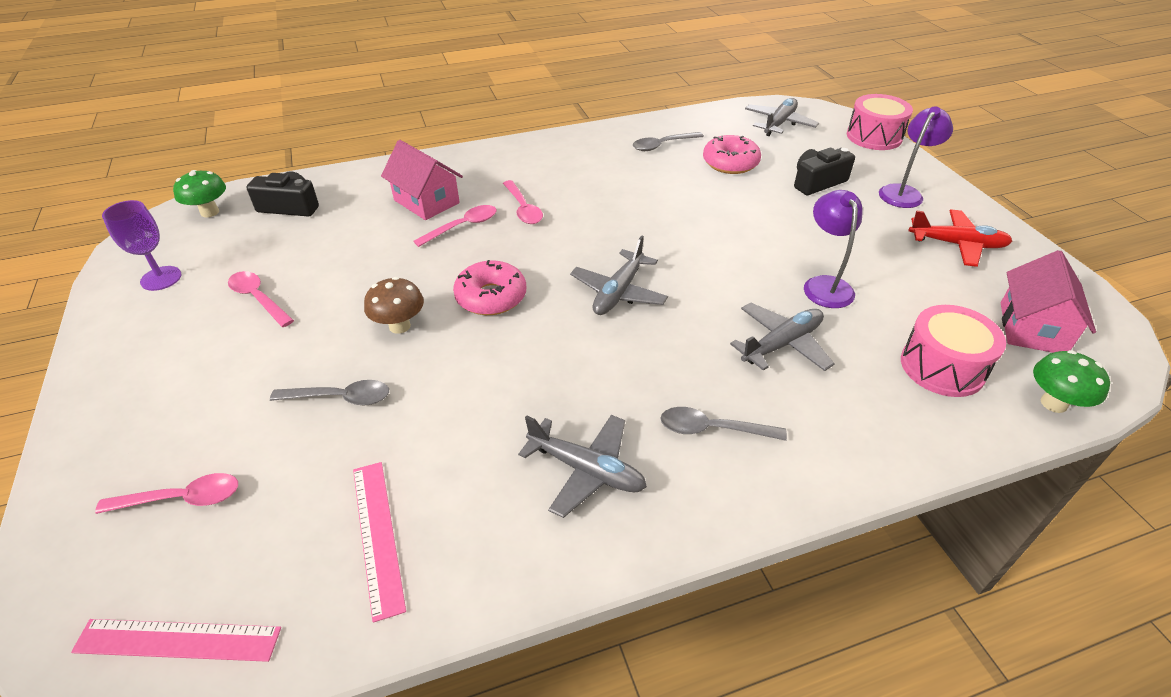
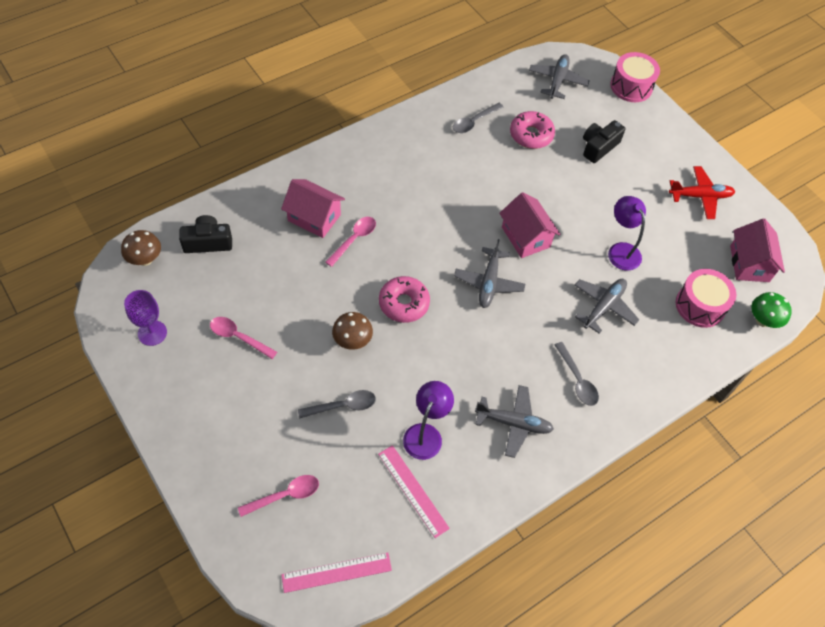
camera: 20 degrees left, 15 degrees up
(210, 212) = (145, 259): green mushroom -> brown mushroom
(523, 209) = (392, 212): pink spoon -> none
(689, 253) = (525, 237): none -> pink house
(712, 429) = (577, 380): grey spoon -> grey spoon turned 105 degrees counterclockwise
(904, 192) = (660, 148): purple lamp -> purple lamp (426, 434)

